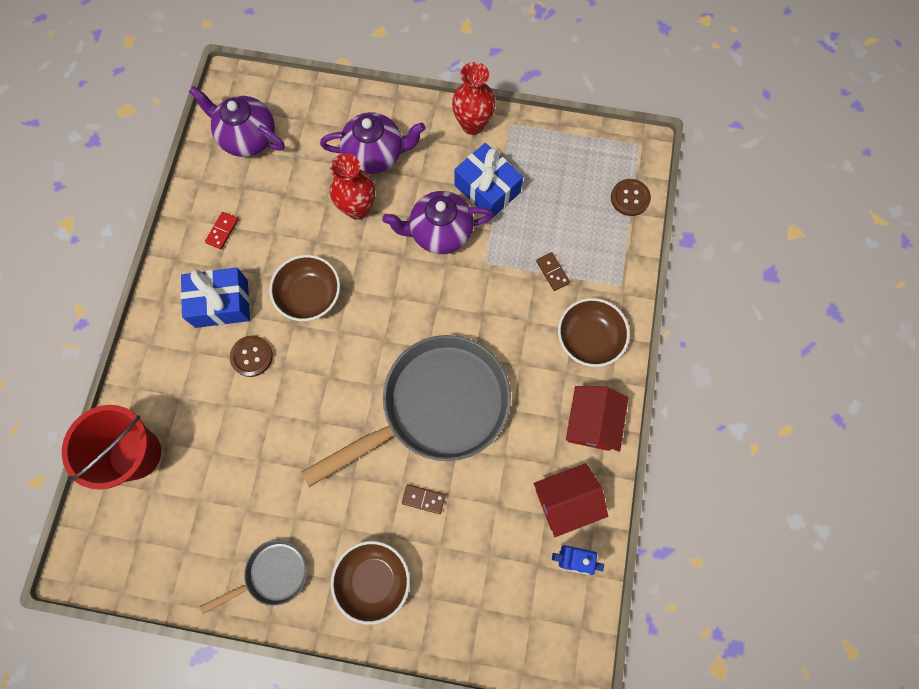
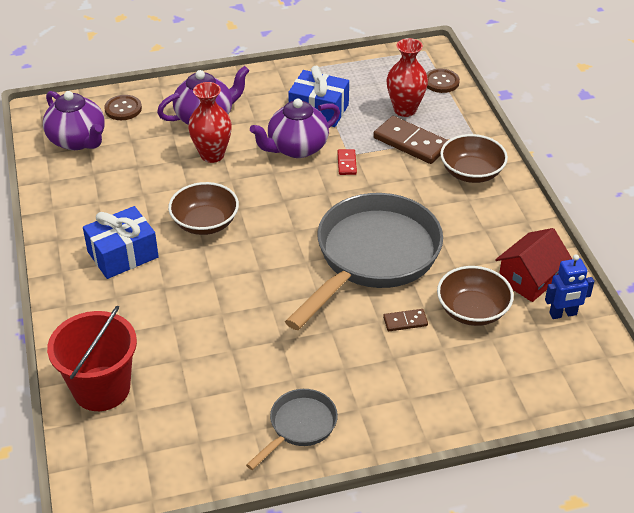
camera: 25 degrees left, 30 degrees down
(222, 231) = (92, 207): red domino -> red domino (346, 163)
(248, 137) = (78, 140): purple teapot -> purple teapot turned 135 degrees counterclockwise
(252, 356) = (176, 281): brown button -> brown button (123, 109)
(373, 580) = (399, 394): brown bowl -> brown bowl (472, 310)
(473, 124) = (278, 77): red vase -> red vase (405, 110)
(552, 272) = (411, 143): brown domino -> brown domino, size x2.01
(592, 422) = (513, 222): red house -> none

